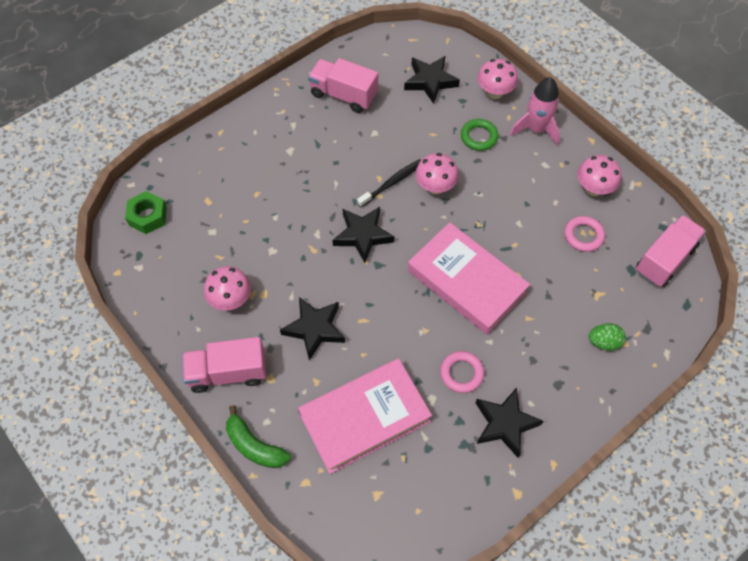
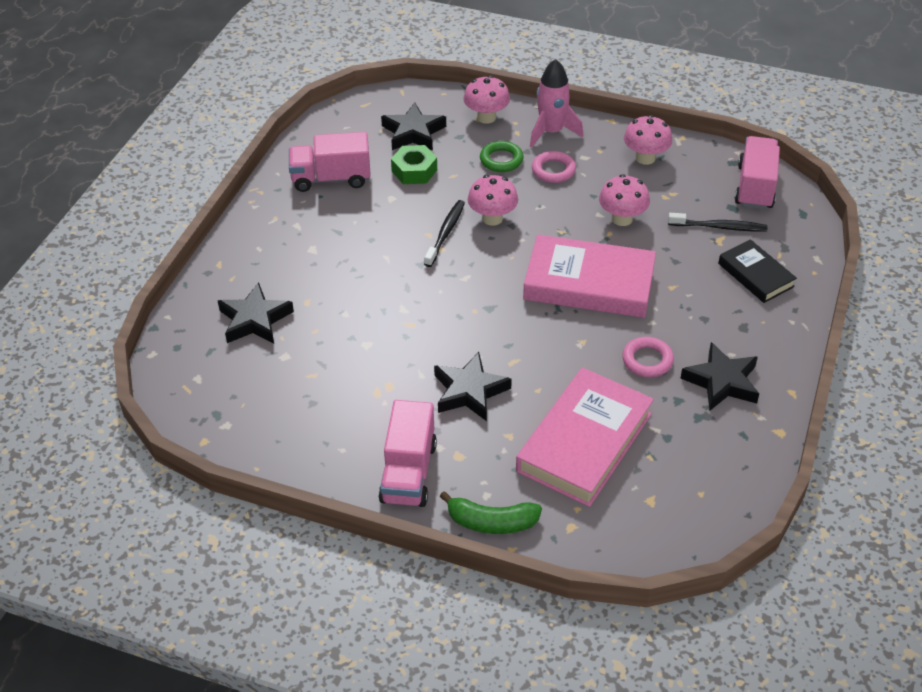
camera: 30 degrees left, 15 degrees down
(148, 216) = (197, 374): green nut -> green nut (414, 171)
(228, 372) = (408, 472): pink truck -> pink truck turned 45 degrees counterclockwise
(231, 300) = (357, 407): pink mushroom -> pink mushroom (622, 219)
(362, 235) = (452, 290): black star -> black star (255, 320)
(583, 236) = (667, 199): pink ring -> pink ring (553, 170)
(603, 342) = (755, 275): green egg -> black book
(607, 282) = (719, 227): none -> black toothbrush

